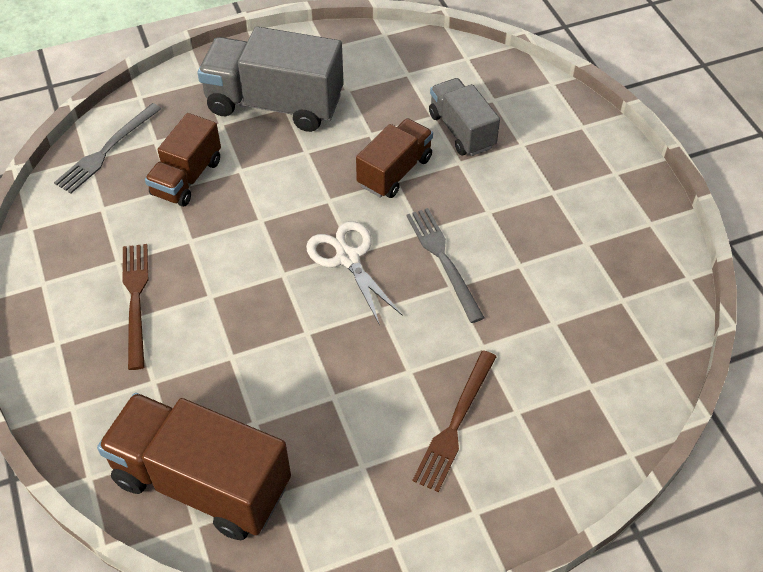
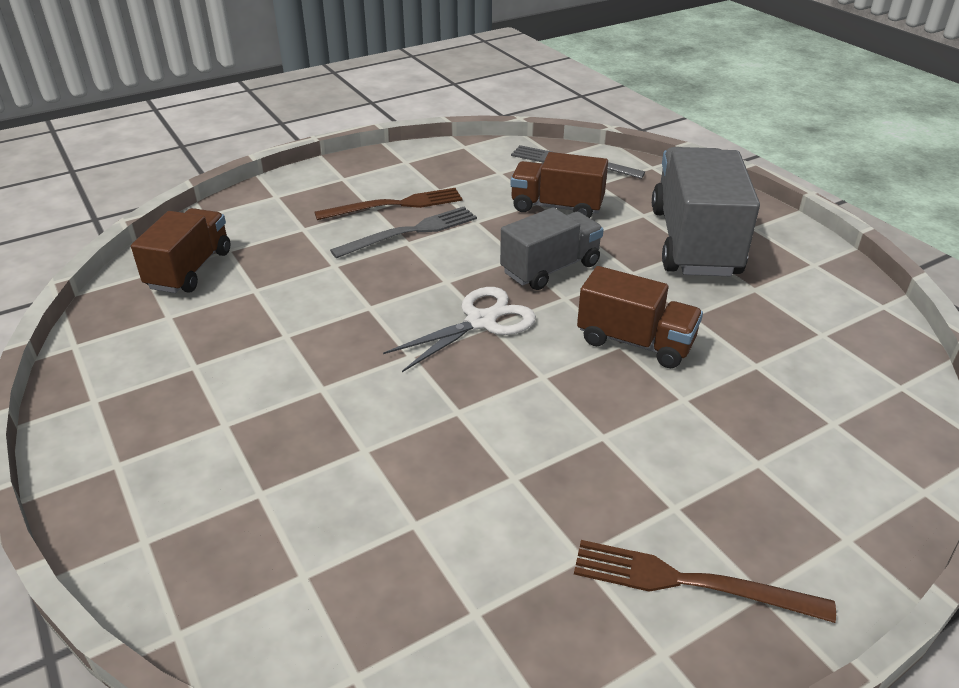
camera: 80 degrees right, 15 degrees down
(202, 482) = (190, 270): brown truck -> brown truck, size x0.60
(443, 260) = (500, 399): grey fork -> grey fork (410, 232)
(455, 424) = (244, 434): brown fork -> brown fork (690, 582)
(461, 130) = (746, 395): grey truck -> grey truck (550, 268)

